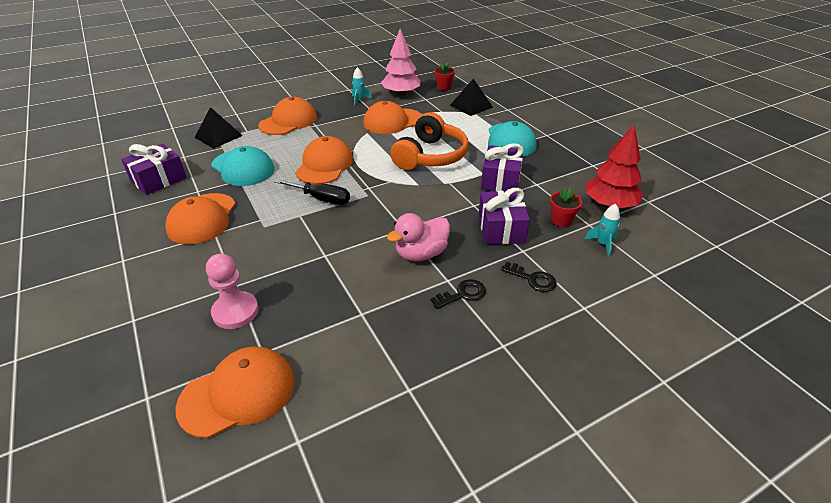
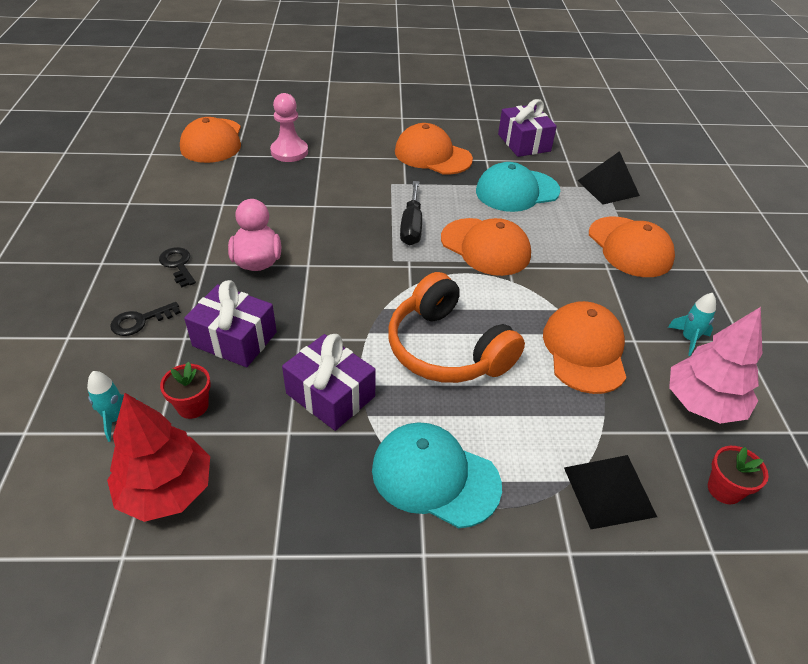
camera: 115 degrees right, 5 degrees up
(321, 199) = (411, 226): black screwdriver -> black screwdriver turned 45 degrees counterclockwise
(462, 294) = (178, 265): black key -> black key turned 150 degrees clockwise

